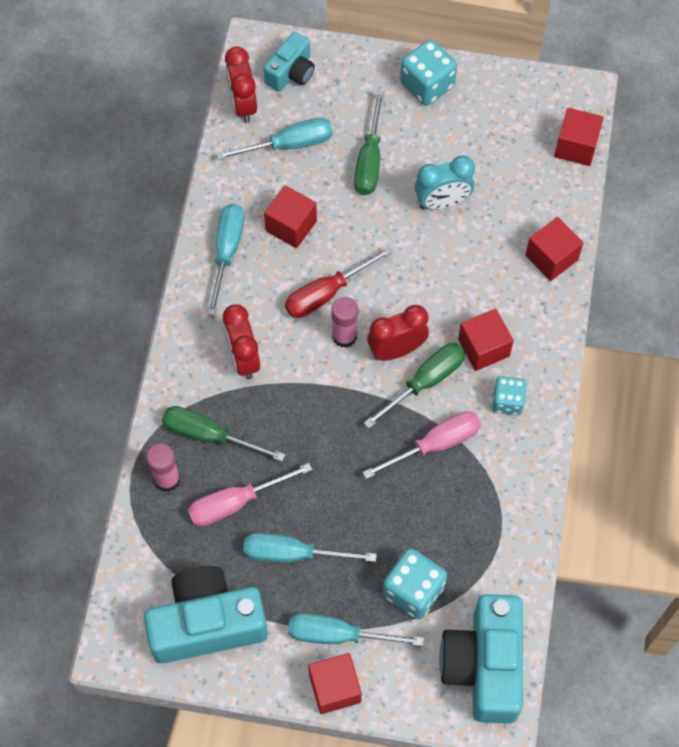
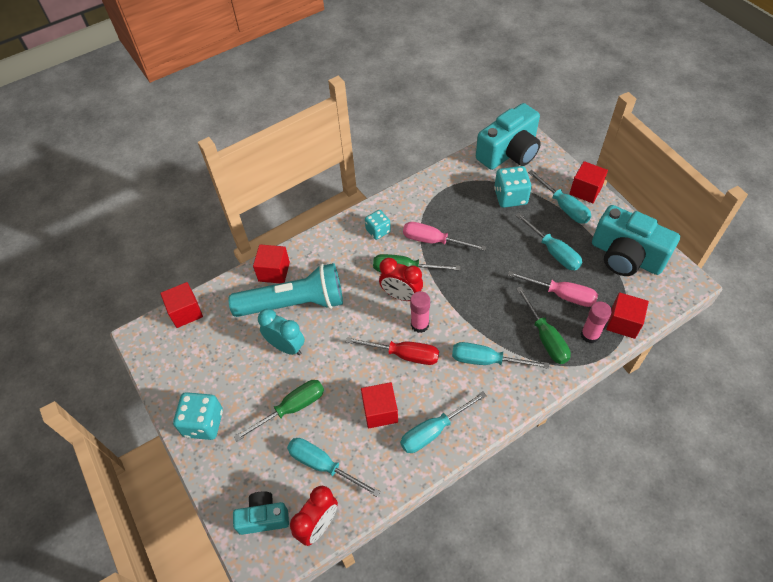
camera: 130 degrees left, 10 degrees down
(243, 358) = (486, 360): red clock -> turquoise screwdriver
(483, 348) = (359, 261): red cube -> red cube (623, 323)
(489, 246) = (294, 303): none -> turquoise flashlight

